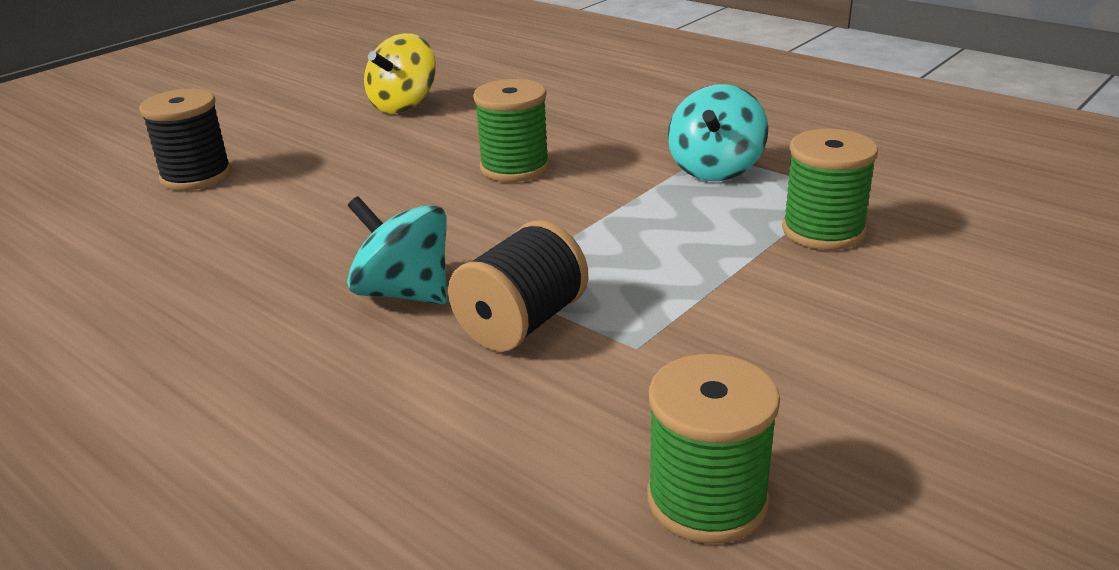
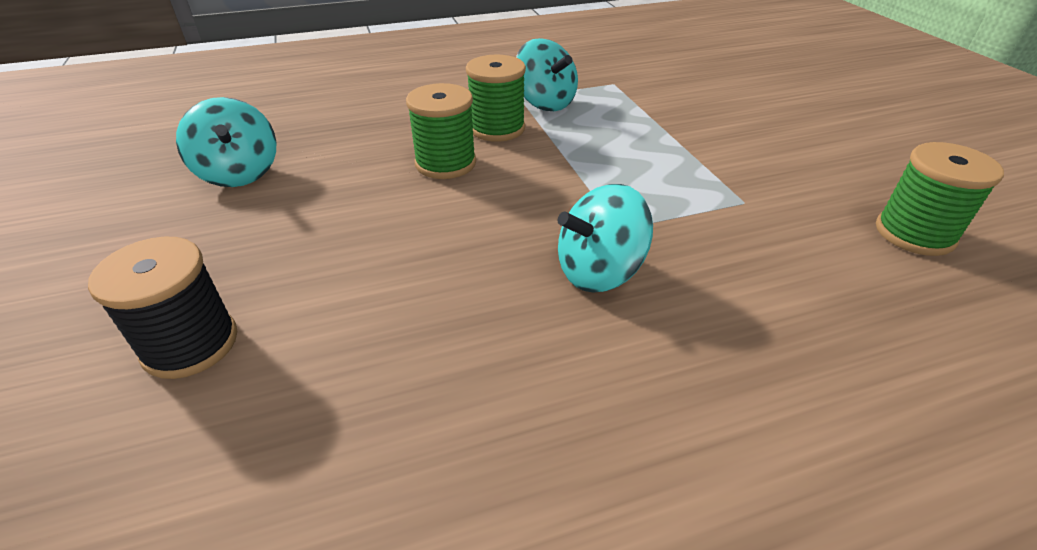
camera: 60 degrees left, 10 degrees up
(404, 105) = (239, 173): yellow spinning top -> turquoise spinning top
(521, 323) = (686, 233): black spool -> none
(823, 231) = (657, 104): green spool -> green spool (497, 128)

